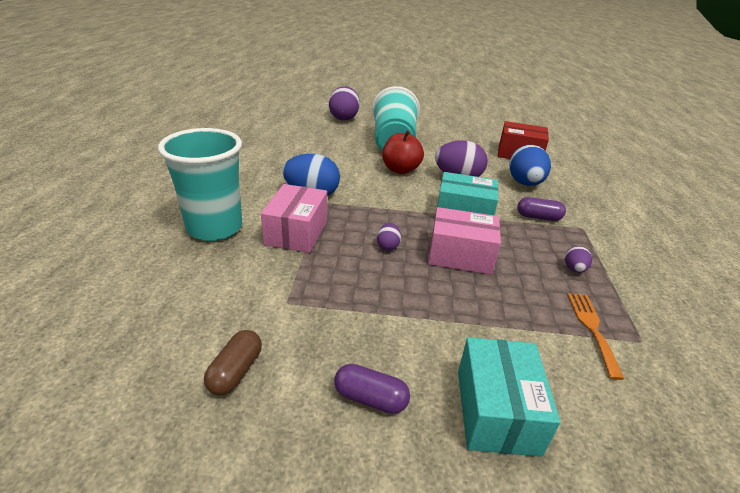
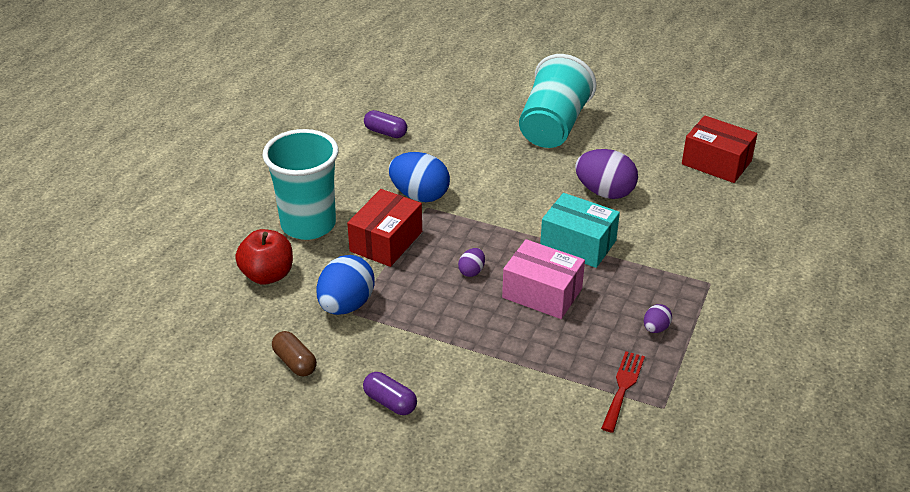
camera: 20 degrees right, 5 degrees up
(235, 371) = (295, 362): brown capsule -> brown capsule turned 75 degrees counterclockwise
(296, 232) = (386, 241): pink box -> red box
(344, 118) = (509, 73): purple egg -> none
(400, 170) = (539, 171): red apple -> red apple (267, 275)
(497, 411) = (485, 431): turquoise box -> none
(525, 183) = (686, 211): blue egg -> blue egg (346, 305)
(538, 217) = (666, 261): purple capsule -> purple capsule (385, 132)
(592, 328) = (623, 387): orange fork -> red fork

